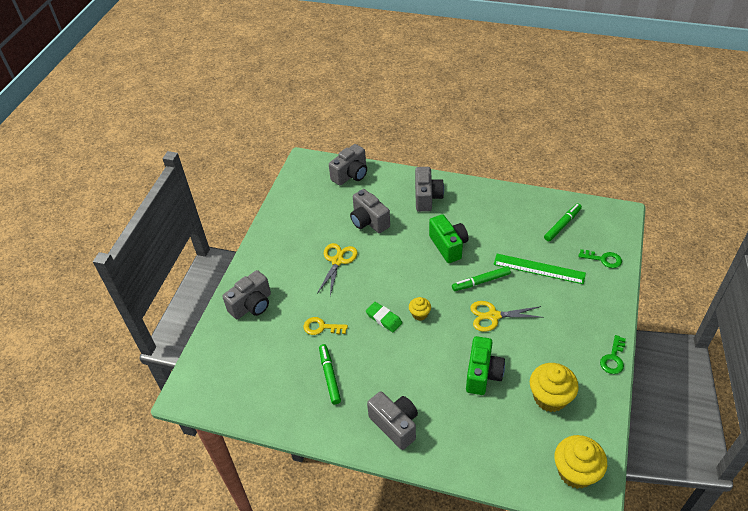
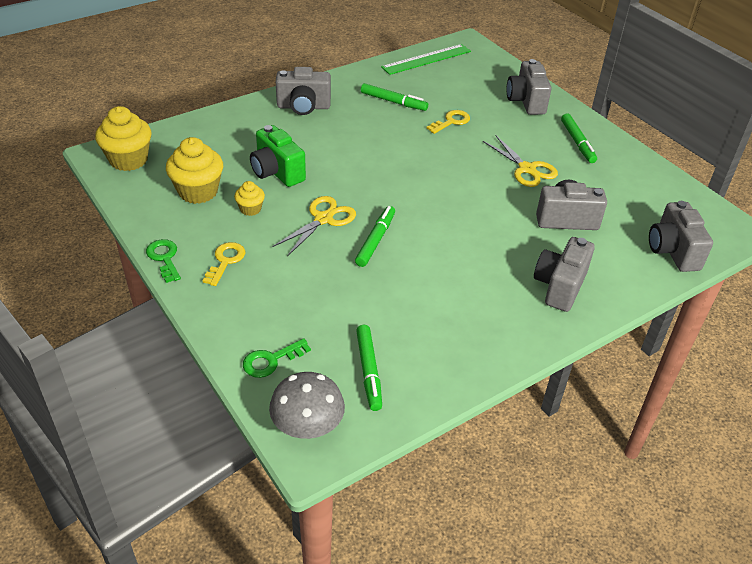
camera: 125 degrees right, 5 degrees down
(281, 255) = (577, 142): none -> green marker
(384, 319) = (414, 156): green eraser -> none
(419, 314) = (391, 178): yellow cupcake -> yellow cupcake (250, 209)
(427, 198) = (559, 286): grey camera -> grey camera turned 75 degrees clockwise
(448, 246) = (456, 251): green camera -> none
(539, 269) = (333, 295): green ruler -> green ruler (426, 59)
(578, 330) = (225, 261): none -> yellow key
(612, 223) = (307, 425): none -> grey mushroom

